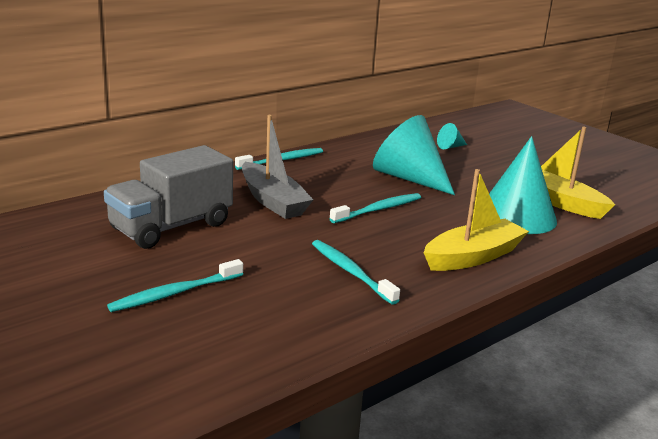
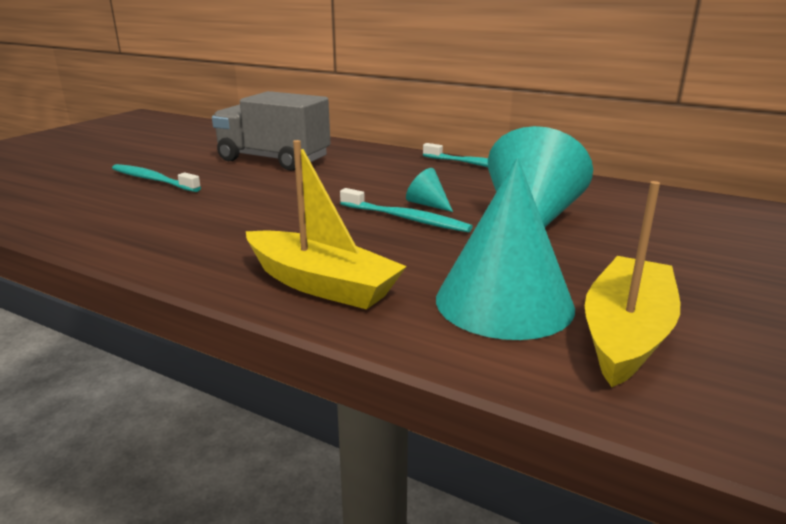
camera: 70 degrees right, 0 degrees up
(273, 201) = (368, 177): grey boat -> none
(351, 272) = (229, 228): turquoise toothbrush -> none
(450, 147) = (702, 229): turquoise cone -> turquoise cone (427, 204)

